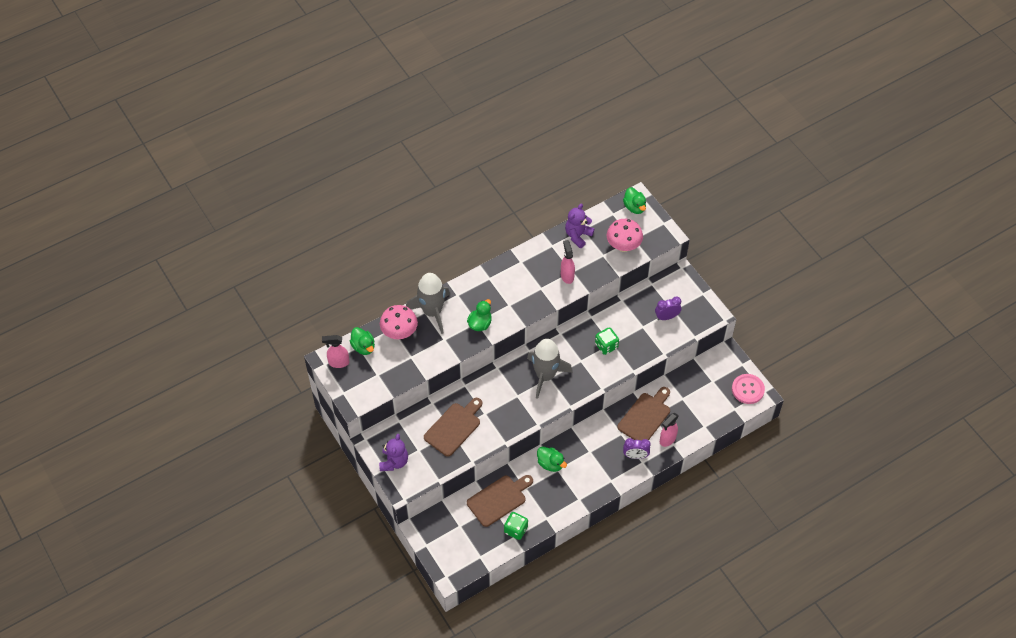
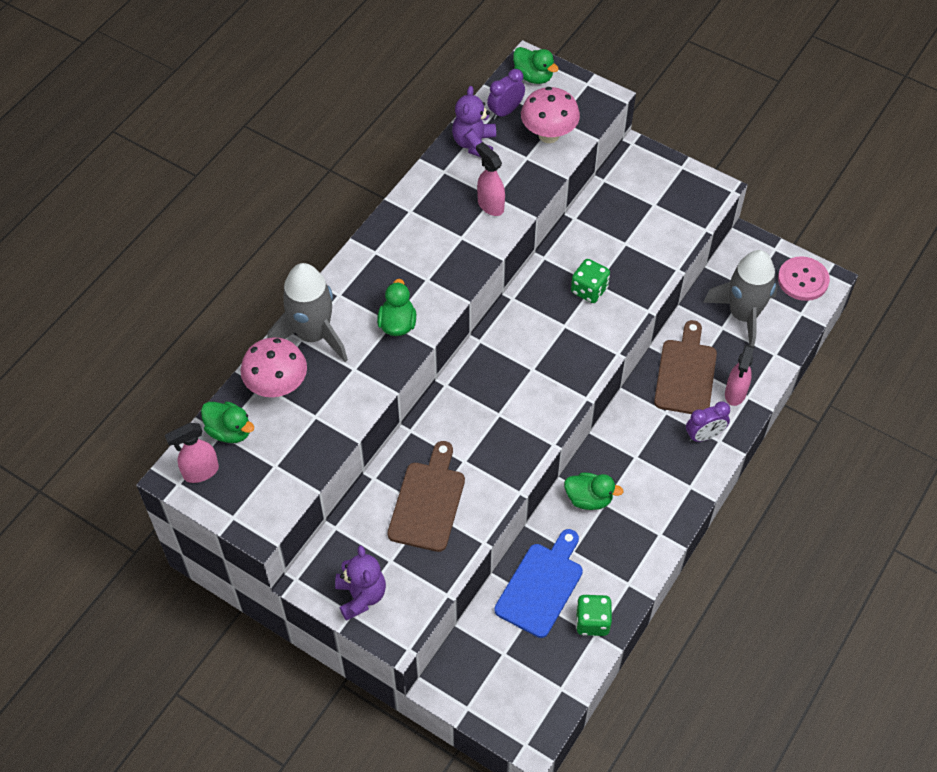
camera: 25 degrees left, 0 degrees up
(498, 499) = (541, 586): brown cutting board -> blue cutting board
(545, 376) = (524, 368): grey rocket -> grey rocket (743, 315)
(666, 317) = (651, 217): purple clock -> purple clock (505, 111)

